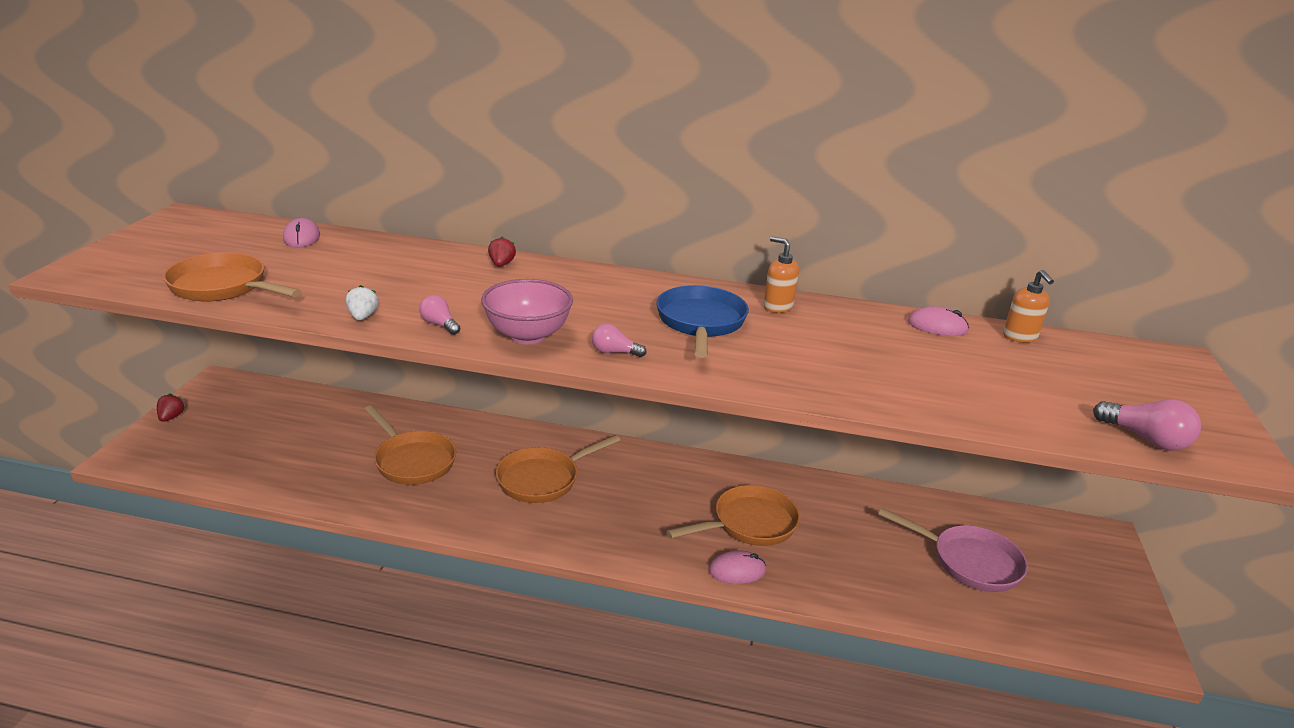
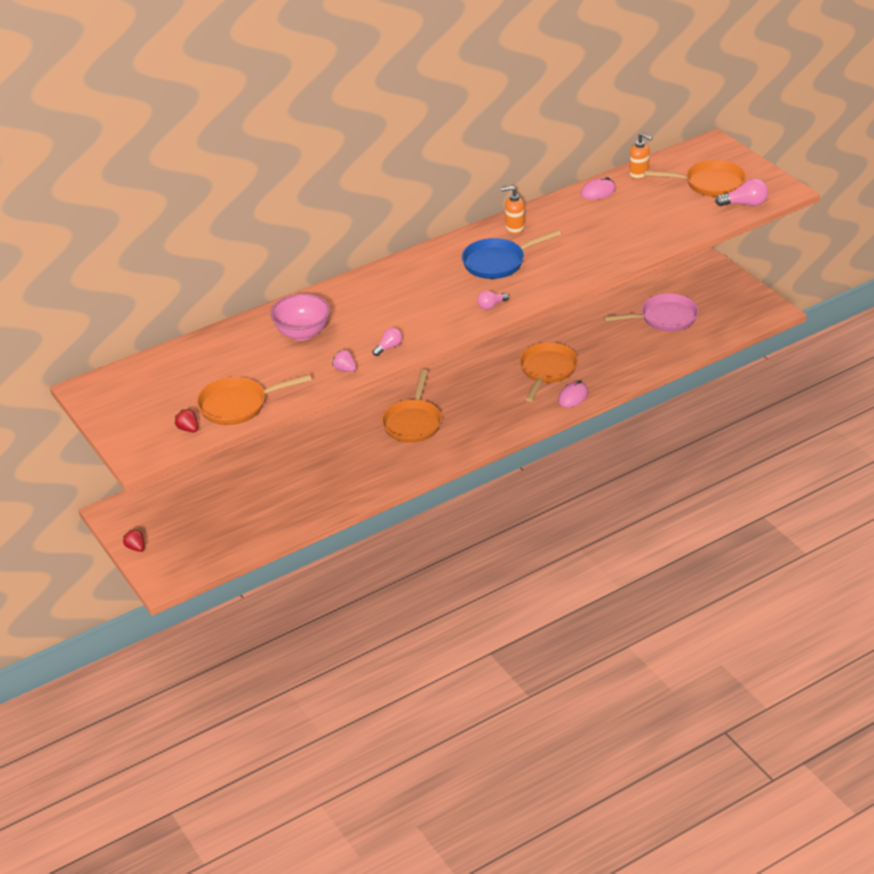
camera: 40 degrees left, 10 degrees up
(301, 237) = (194, 353): pink mouse -> none
(362, 317) = (345, 369): white strawberry -> pink strawberry
(412, 461) = (327, 464): orange pan -> orange pan (710, 184)
(439, 325) = (389, 347): pink light bulb -> pink light bulb turned 135 degrees clockwise
(501, 264) = (338, 294): red strawberry -> red strawberry (188, 429)
(527, 335) = (438, 324): pink bowl -> pink bowl (302, 333)
(701, 323) = (498, 262): blue pan -> blue pan turned 75 degrees counterclockwise

